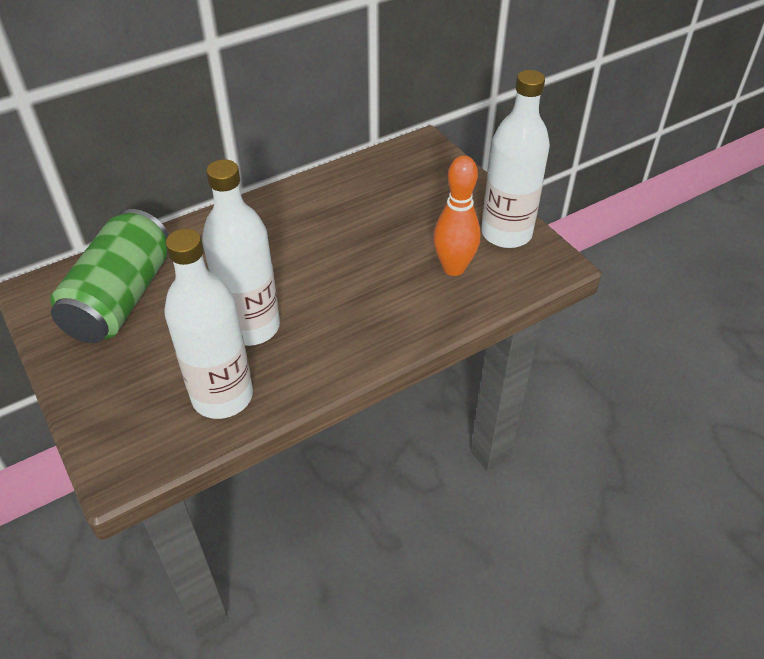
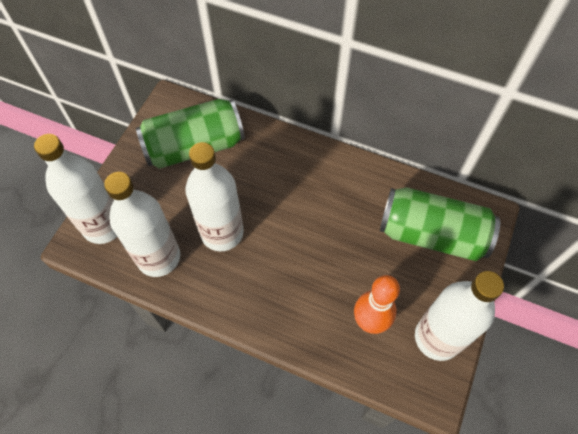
camera: 55 degrees right, 15 degrees up
(124, 430) = (103, 225): none -> white bottle
(408, 185) = (432, 234): none -> green can

